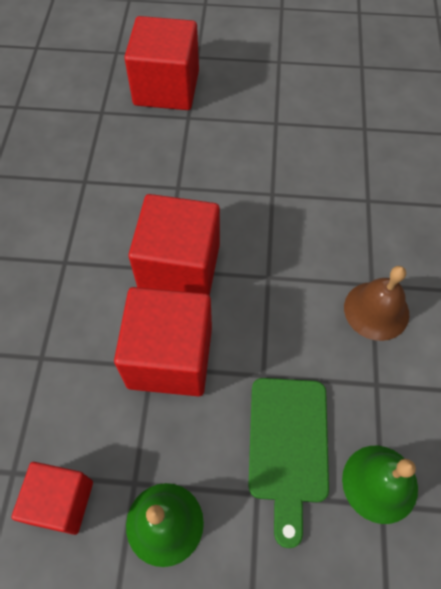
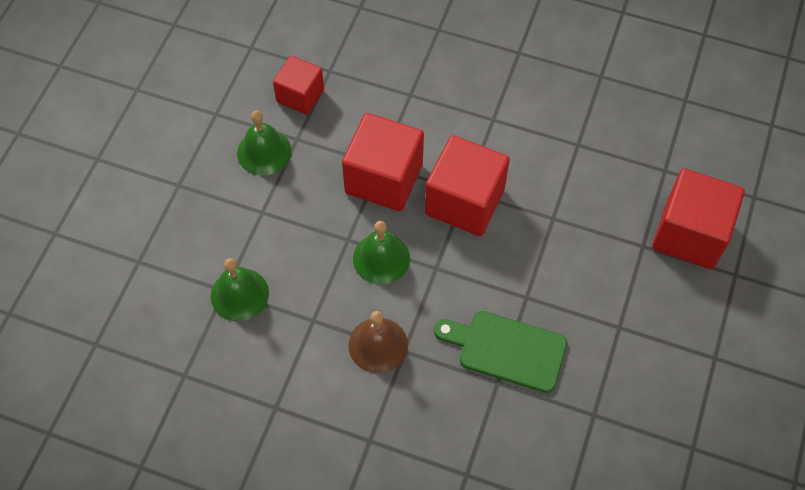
camera: 105 degrees right, 0 degrees up
(275, 333) = (381, 258): none -> green bell
(288, 446) = (288, 241): green cutting board -> green cutting board (507, 349)

